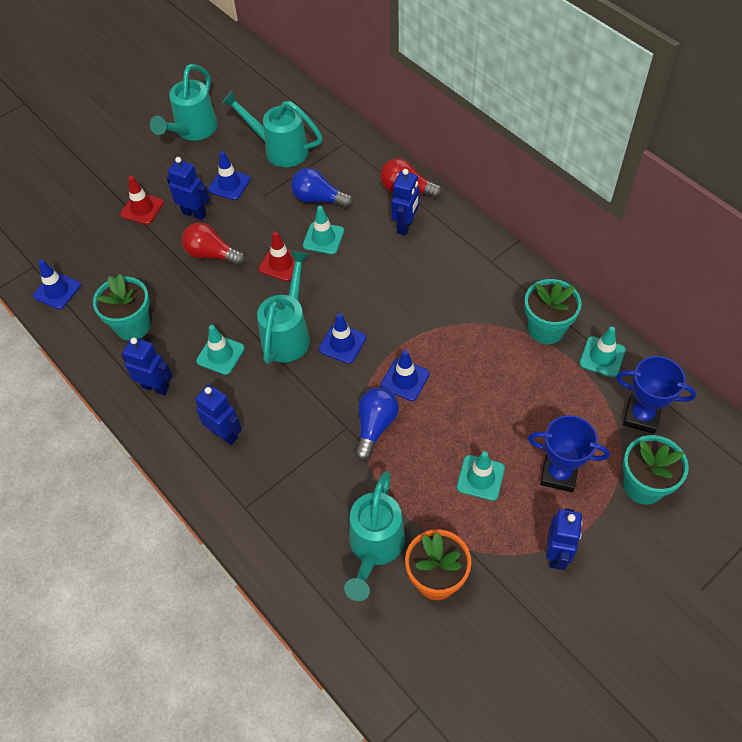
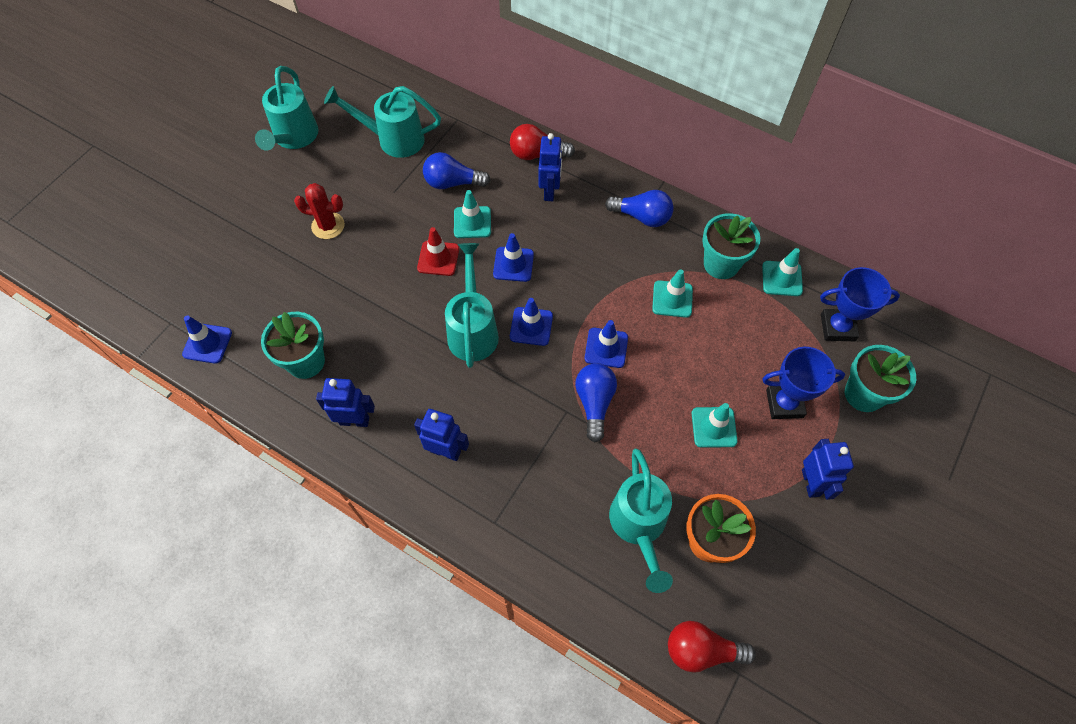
camera: 20 degrees left, 5 degrees up
(142, 208) = (269, 233): red traffic cone -> none
(194, 213) = (328, 226): blue robot -> red cactus
(212, 254) = (362, 265): red light bulb -> red light bulb (701, 650)
(220, 355) = (410, 369): turquoise traffic cone -> turquoise traffic cone (672, 299)
(229, 184) = (354, 187): blue traffic cone -> blue traffic cone (513, 264)
(485, 268) = (642, 217): none -> blue light bulb

